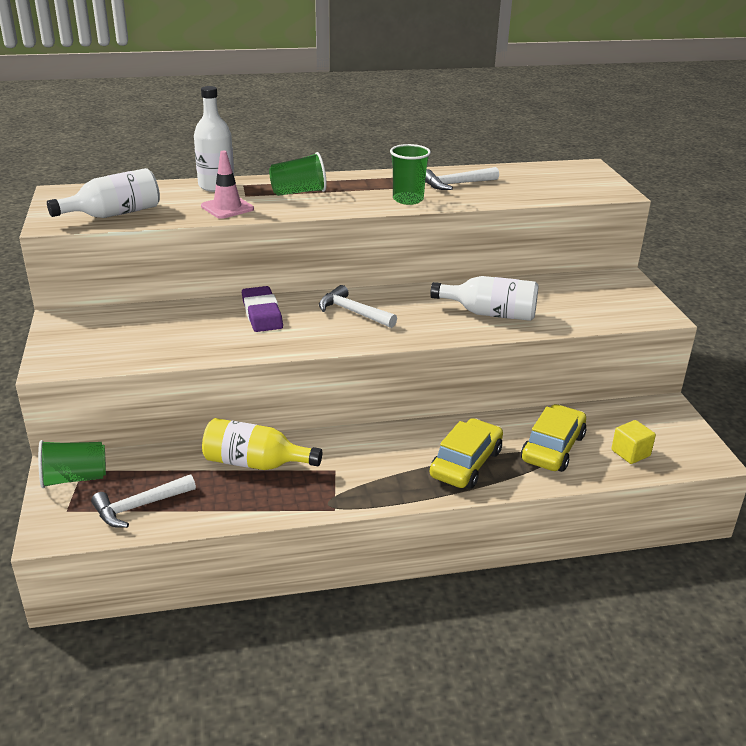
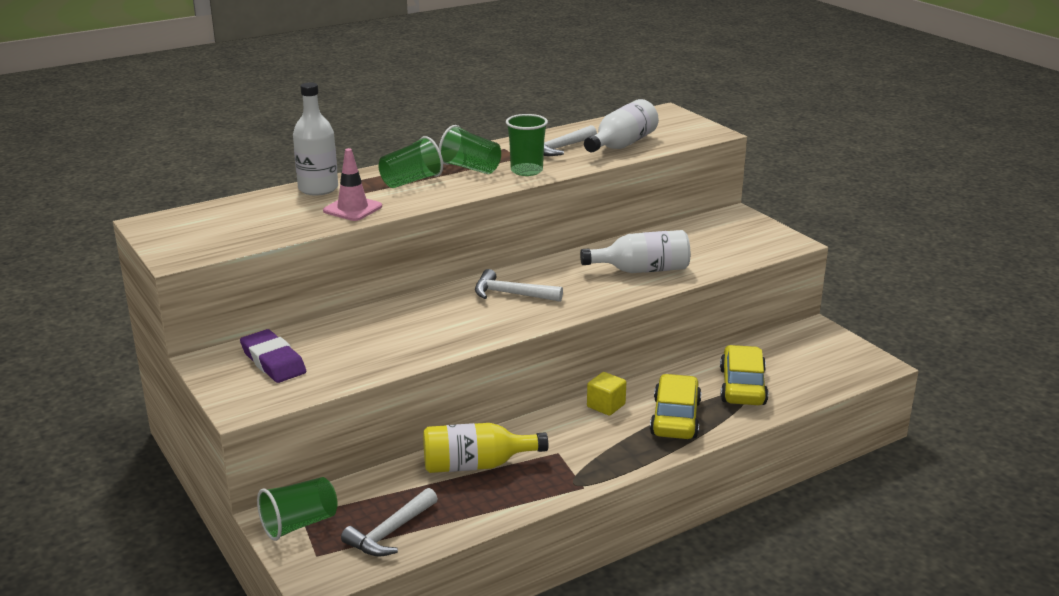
camera: 20 degrees left, 5 degrees down
(114, 214) = (237, 235): white bottle -> white bottle (622, 145)
(262, 314) = (421, 313): purple eraser -> purple eraser (273, 361)
(360, 189) = (470, 168): none -> green cup
(630, 453) = (811, 375): yellow cube -> yellow cube (606, 405)

